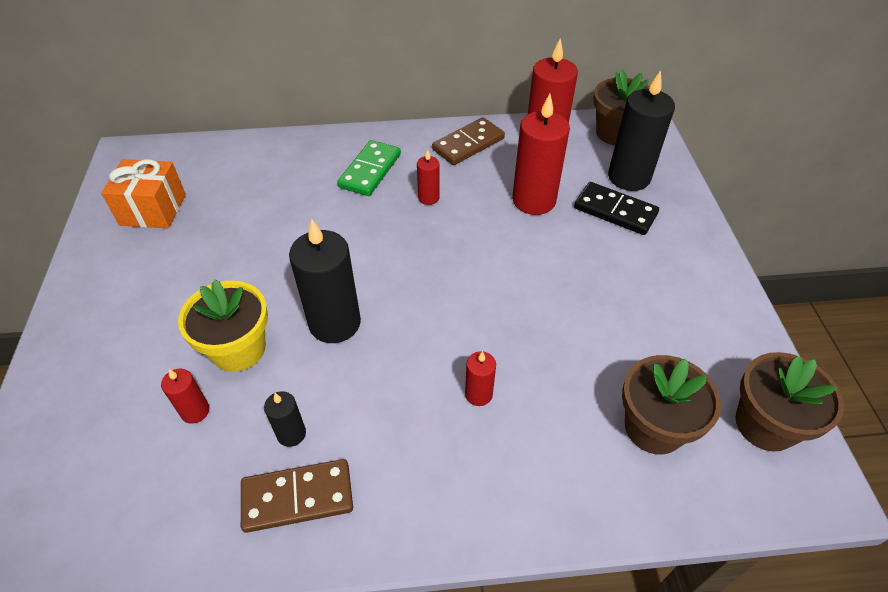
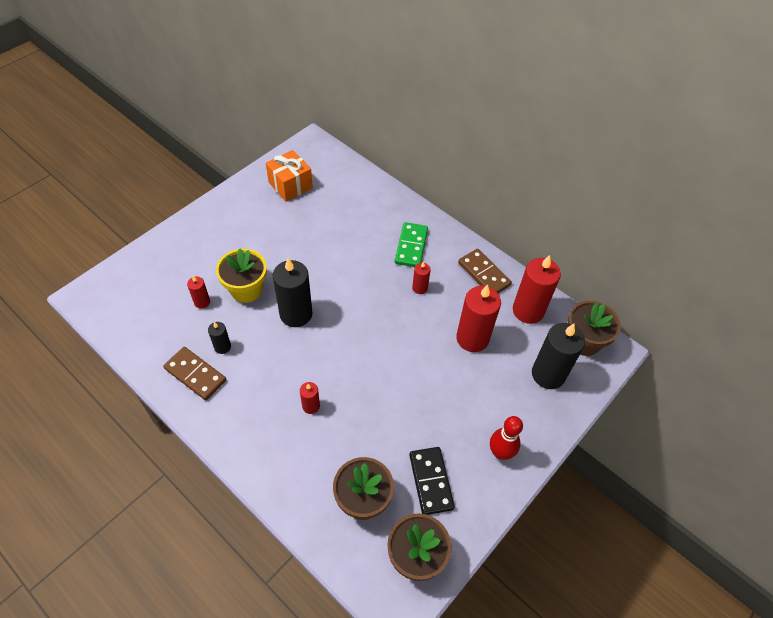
camera: 45 degrees right, 5 degrees up
(370, 170) = (411, 246): green domino -> green domino turned 60 degrees counterclockwise
(468, 144) = (484, 274): brown domino -> brown domino turned 45 degrees clockwise
(615, 211) = (508, 385): black domino -> black domino (430, 481)
(688, 268) = (500, 452): none -> red bowling pin

